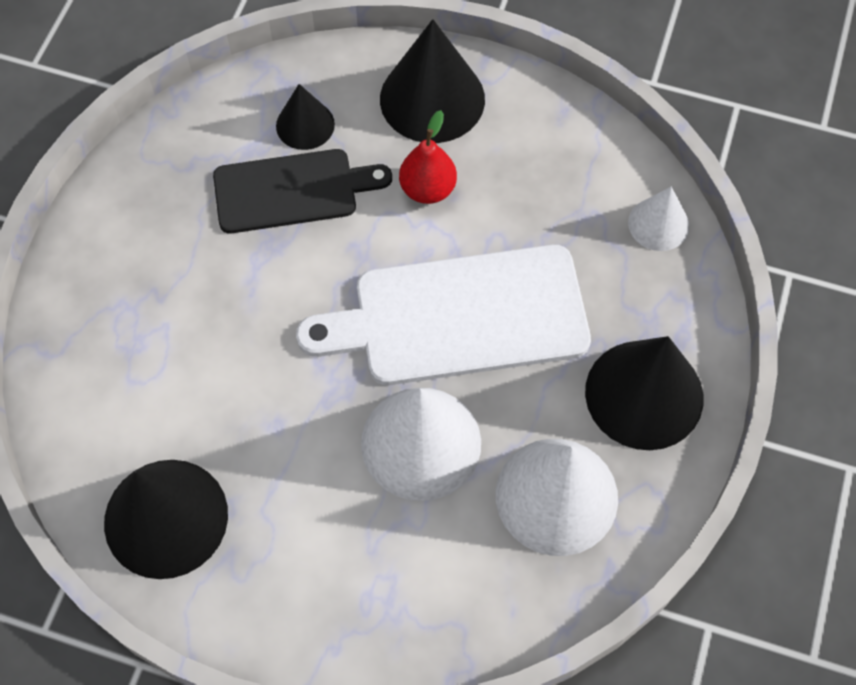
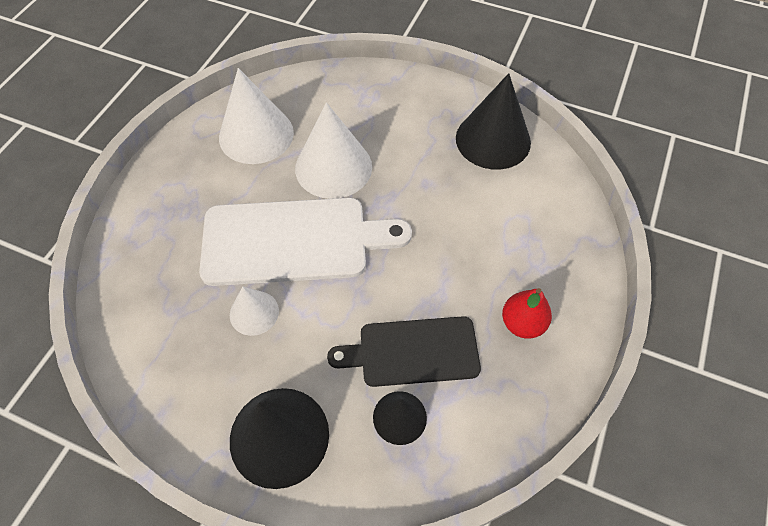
camera: 175 degrees left, 5 degrees down
(428, 189) = (299, 343): red pear -> red pear (522, 323)
(644, 394) = (182, 184): black cone -> none
(658, 224) = (123, 299): white cone -> white cone (254, 312)

